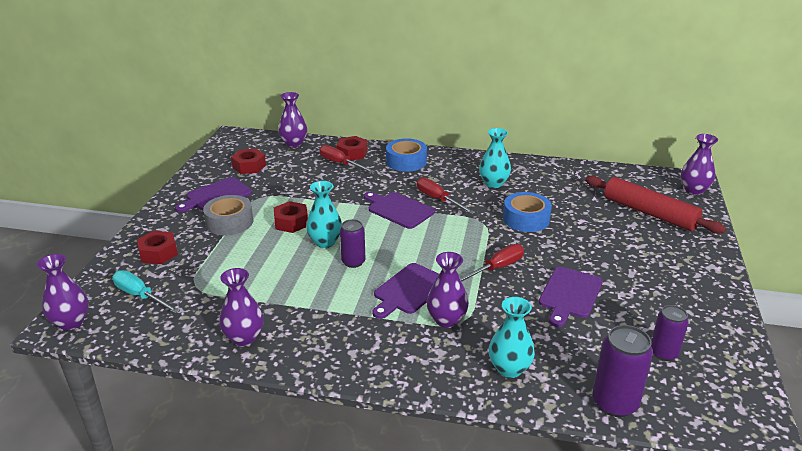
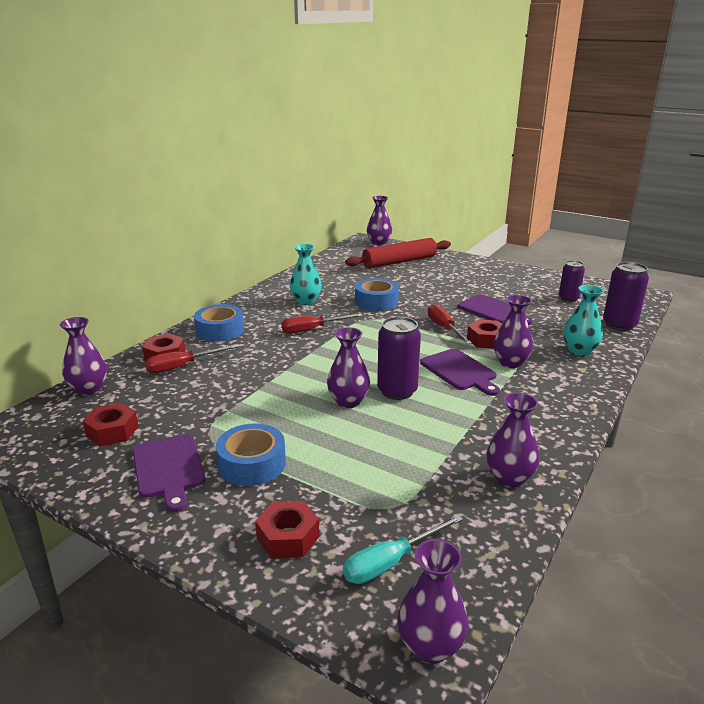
camera: 70 degrees left, 5 degrees down
(229, 222) = (252, 464): grey tape -> blue tape
(291, 222) = (290, 417): red nut -> red nut (486, 340)
(325, 242) = (348, 401): turquoise vase -> purple vase
(353, 262) = (397, 391): purple can -> purple can, size x1.51
(398, 209) = (315, 351): purple cutting board -> none

